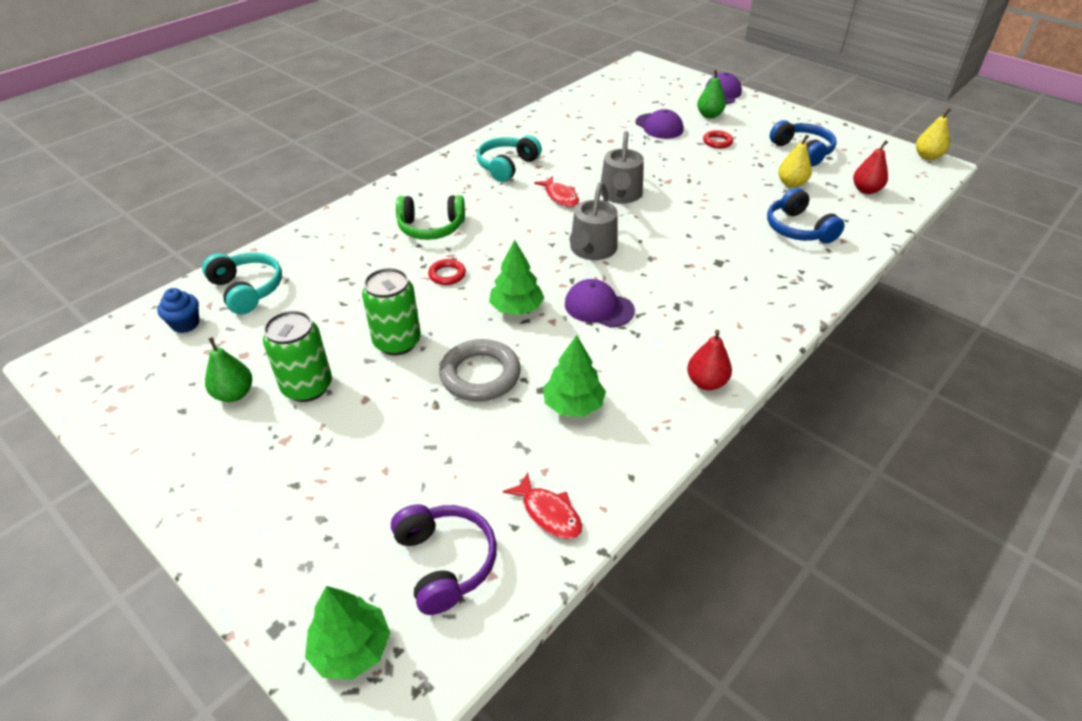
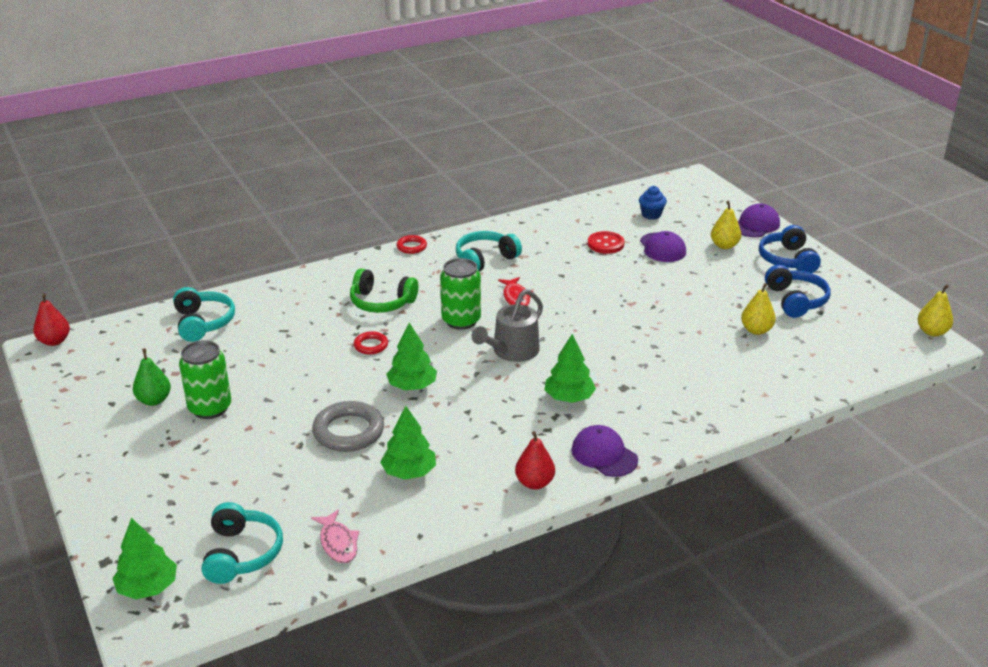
camera: 20 degrees right, 10 degrees down
(185, 324) = (144, 339): blue cupcake -> blue cupcake (651, 215)
(397, 342) = (297, 390): green can -> green can (461, 321)
(445, 562) = (242, 554): purple headphones -> turquoise headphones
(548, 513) = (338, 543): red fish -> pink fish
(598, 307) = (484, 401): purple cap -> purple cap (604, 455)
(607, 132) = (605, 244): none -> red button
(620, 195) = (574, 307): grey watering can -> none
(676, 284) = (569, 398): none -> green tree
(709, 115) = (724, 246): green pear -> yellow pear
(717, 142) = (711, 274): red ring -> red ring (411, 247)
(798, 229) = (727, 374): blue headphones -> blue headphones (787, 260)
(866, 190) = (831, 352): red pear -> red pear (54, 341)

